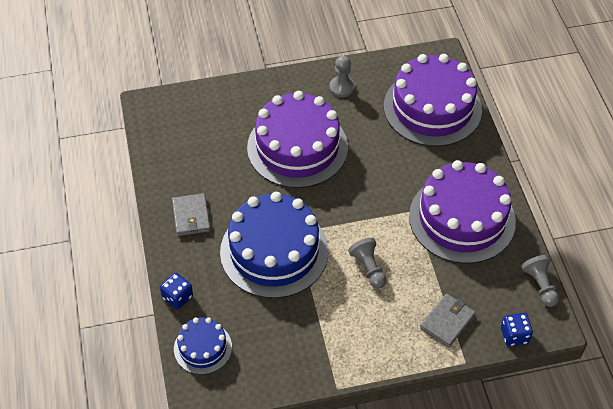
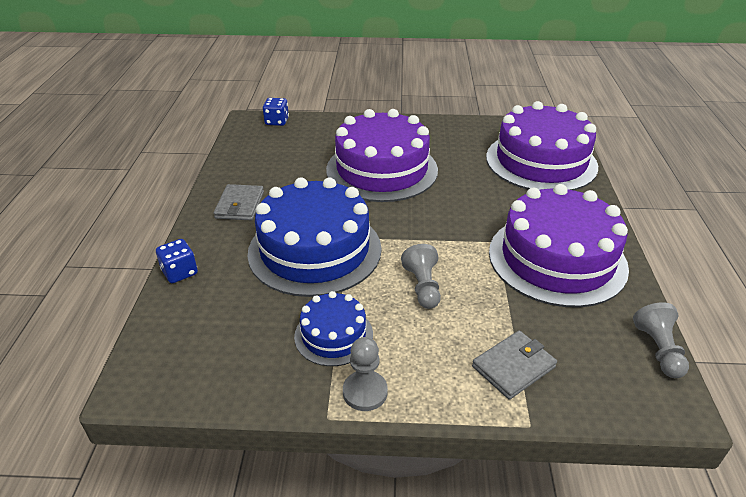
camera: 15 degrees right, 15 degrees down
(203, 348) = (176, 329): blue cake -> blue cake (333, 335)
(342, 87) = (447, 134): grey pawn -> grey pawn (365, 392)
(514, 335) = (613, 405): blue dice -> blue dice (277, 121)

